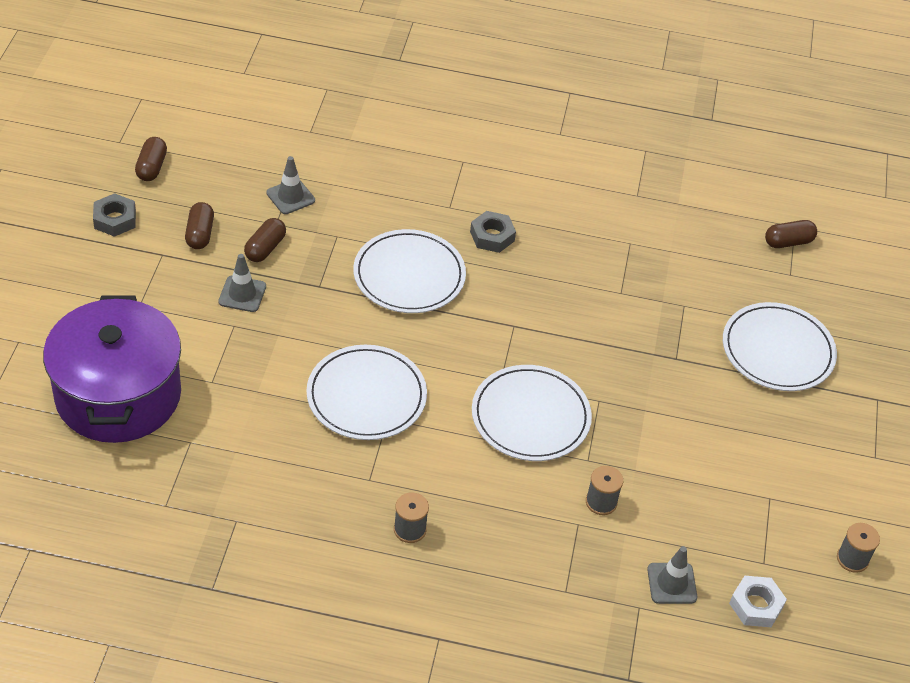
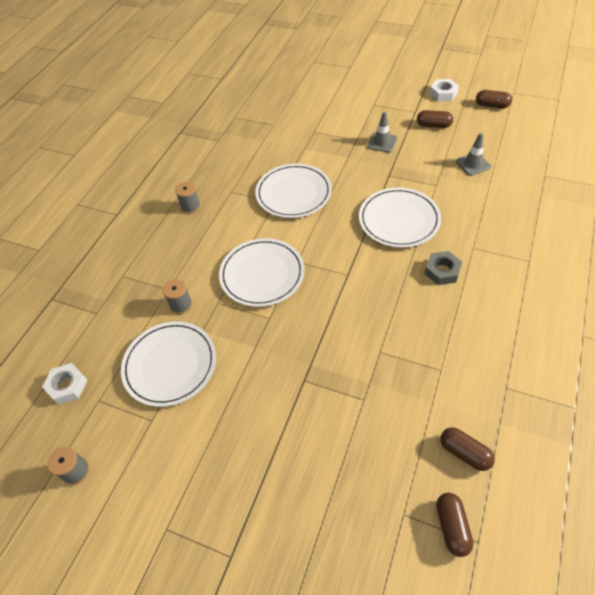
camera: 110 degrees right, 5 degrees up
(115, 219) = (443, 93): grey nut -> white nut
(118, 395) = (309, 99): purple pot -> none
(265, 248) = (422, 152): brown capsule -> brown capsule (464, 452)
(672, 583) = (105, 336): grey traffic cone -> none
(777, 350) = (303, 471): white plate -> white plate (170, 365)

